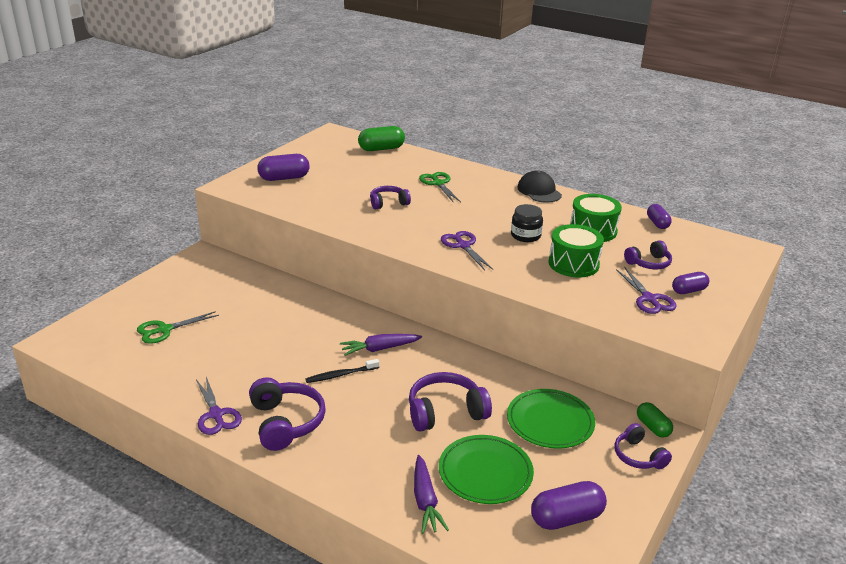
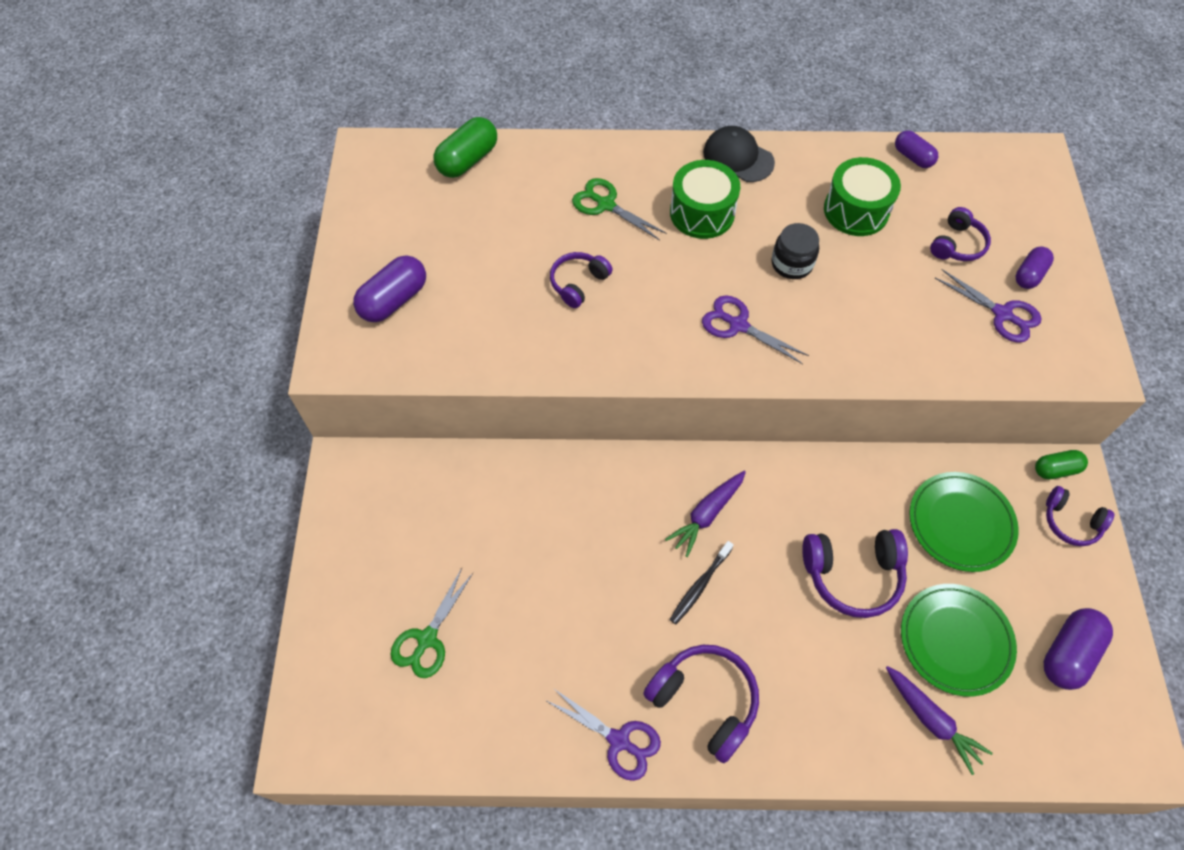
camera: 30 degrees left, 30 degrees up
(445, 412) = (852, 575): purple headphones -> purple headphones turned 135 degrees counterclockwise
(573, 264) = (883, 291): green drum -> green drum (702, 213)
(653, 427) = (1055, 469): green capsule -> green capsule turned 45 degrees counterclockwise

